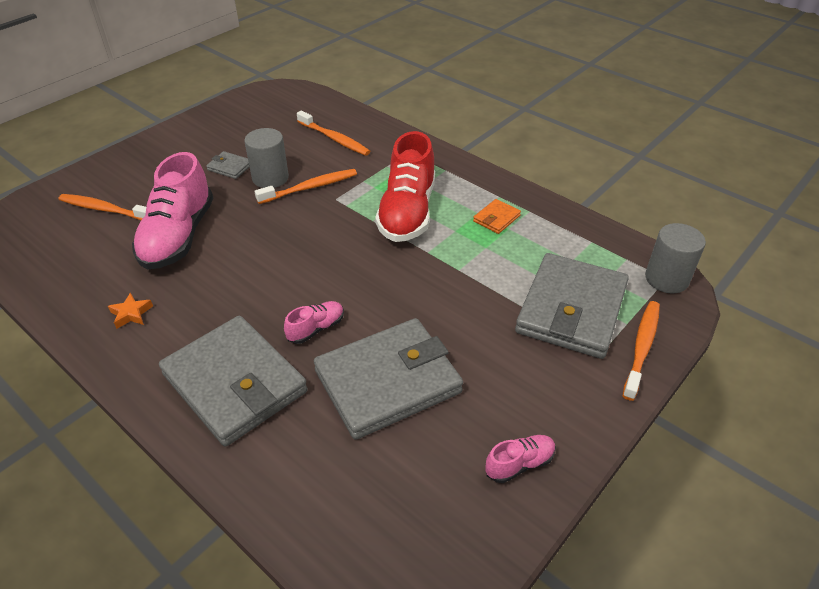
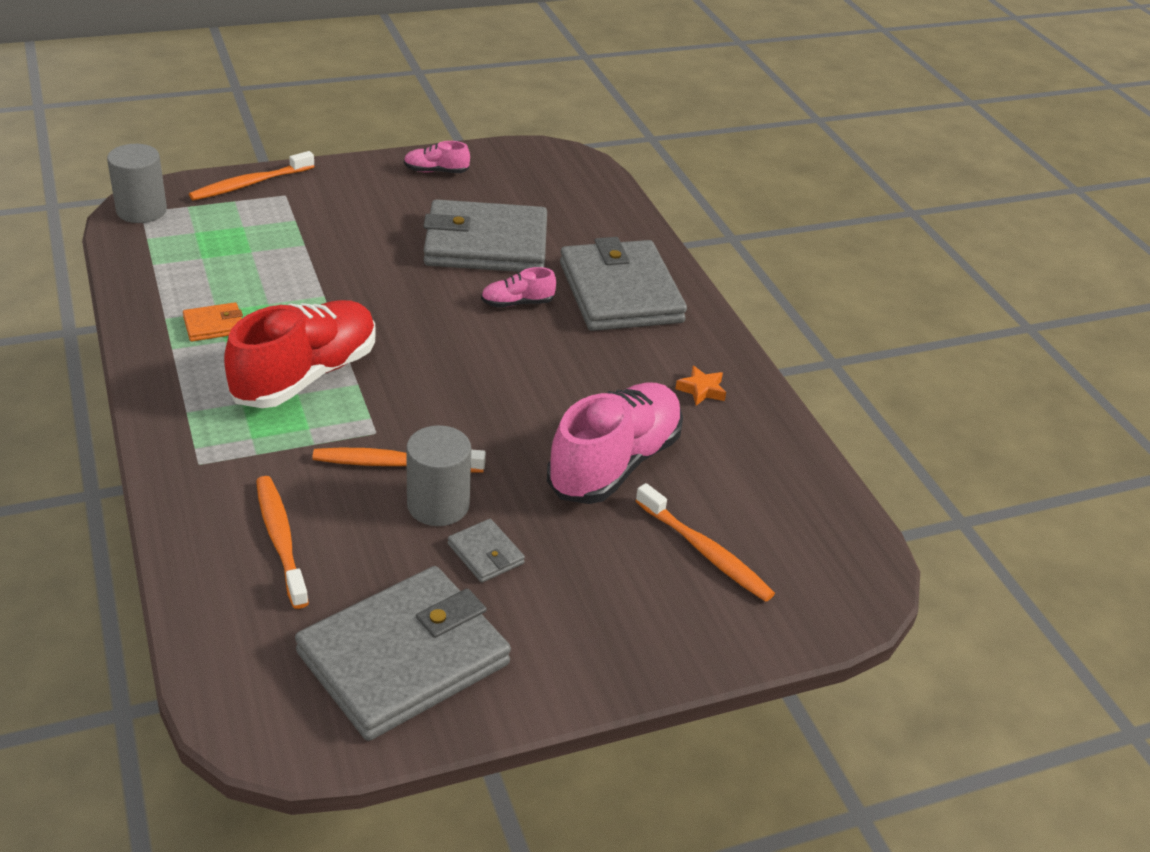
camera: 155 degrees left, 5 degrees down
(571, 309) = (265, 226): grey wallet -> grey wallet (403, 658)

